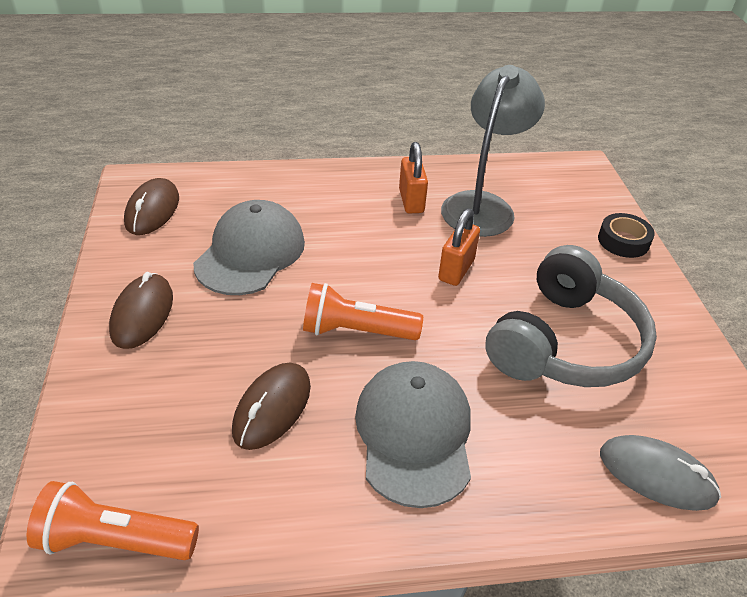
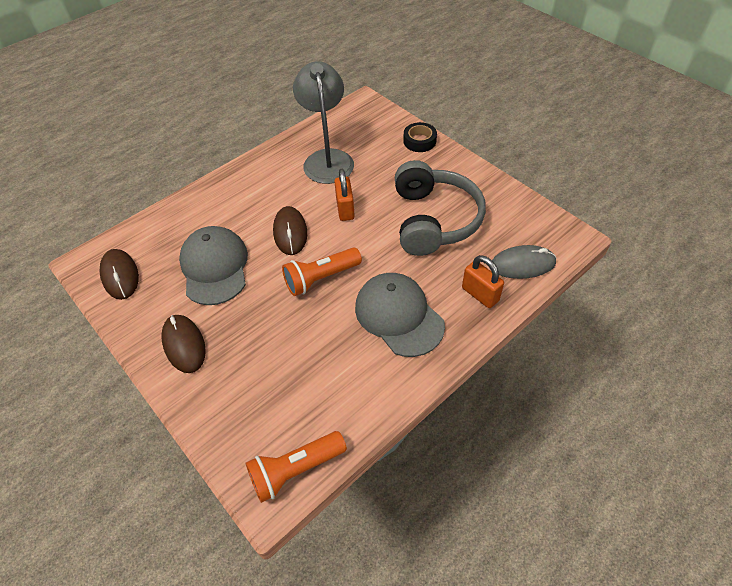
camera: 30 degrees left, 10 degrees up
(272, 408) = (314, 349): brown mouse -> brown mouse (290, 232)
(411, 201) = (283, 178): orange padlock -> orange padlock (480, 294)

